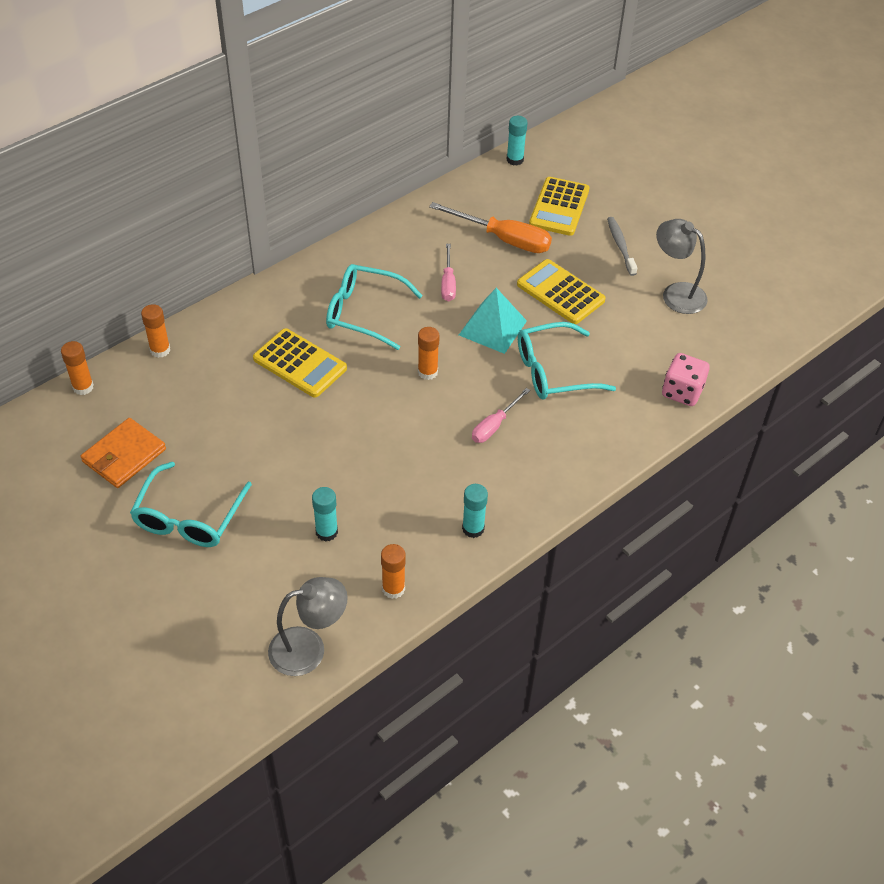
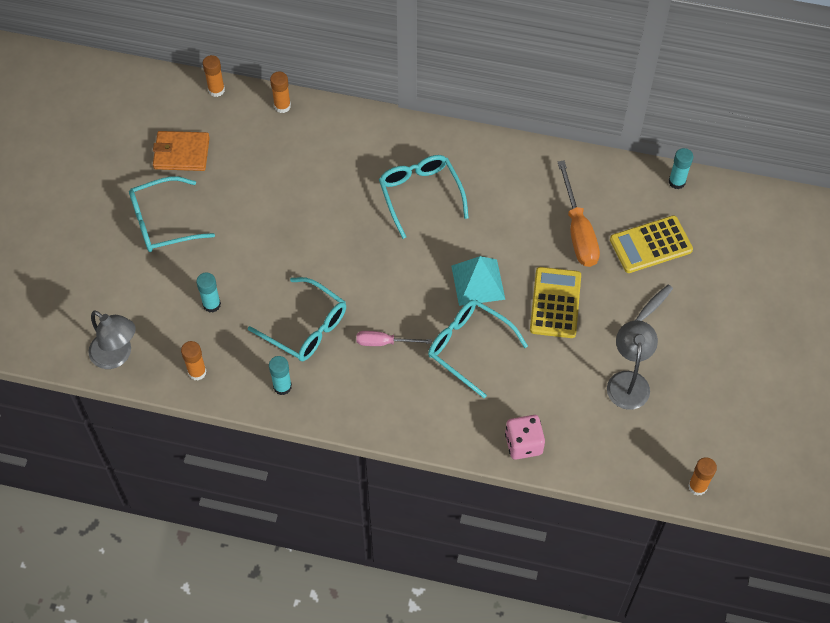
camera: 55 degrees right, 10 degrees up
(300, 364) = (339, 191): yellow calculator -> none
(424, 473) = (306, 327): none -> turquoise glasses
(427, 372) = (398, 270): orange glue stick -> orange glue stick (697, 486)
(448, 283) = (497, 226): pink screwdriver -> none

